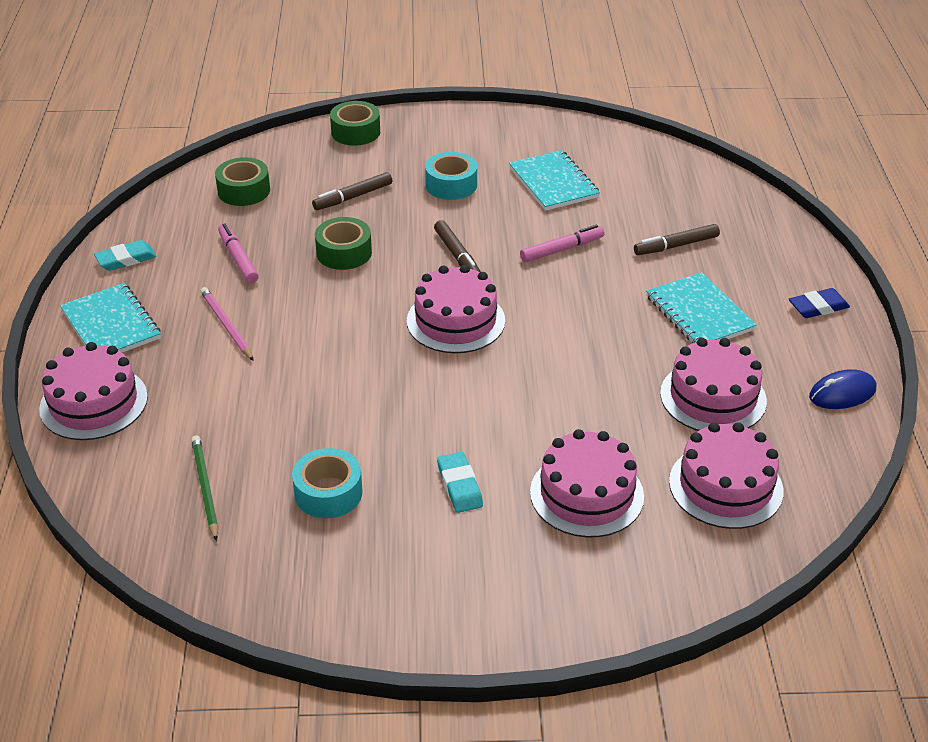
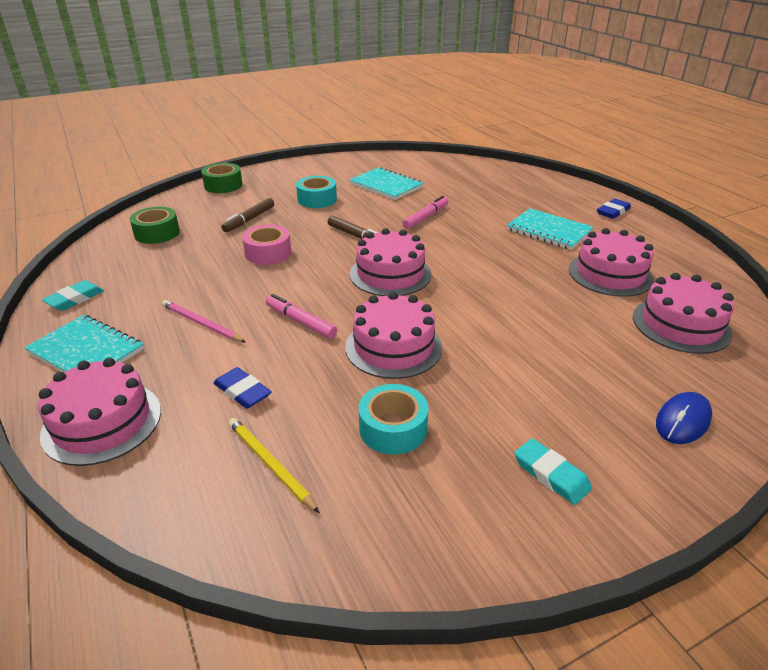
camera: 25 degrees left, 5 degrees down
(205, 488) = (270, 464): green pencil -> yellow pencil
(222, 412) = (242, 391): none -> blue eraser
(238, 258) = (181, 276): pink marker -> pink marker (300, 322)
(344, 253) = (268, 253): green tape -> pink tape
(459, 486) = (498, 386): turquoise eraser -> turquoise eraser (551, 475)
(586, 494) = (597, 360): pink cake -> pink cake (393, 347)
(676, 246) = (496, 200): brown marker -> none
(842, 393) = (681, 251): blue mouse -> blue mouse (683, 421)

